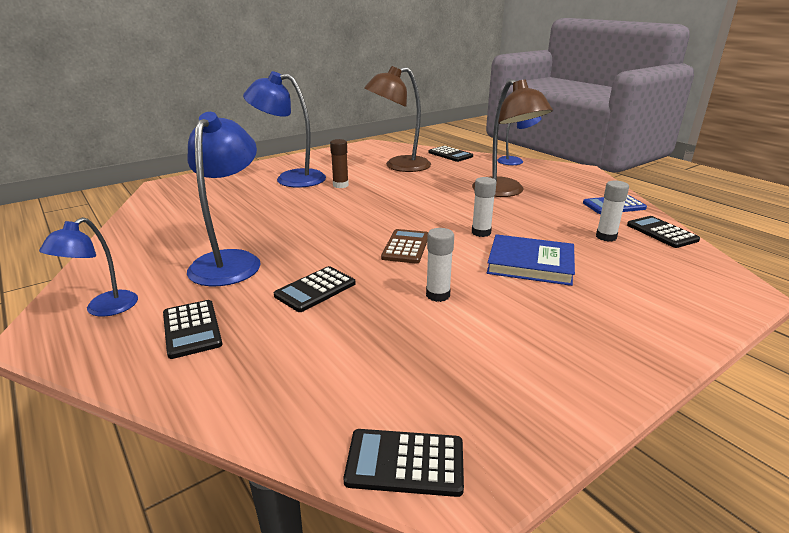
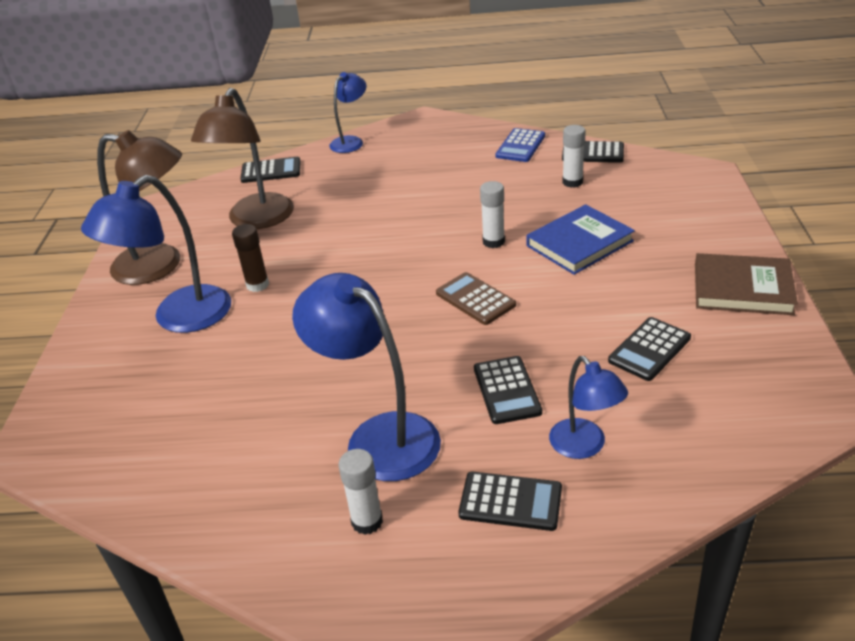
camera: 50 degrees left, 10 degrees up
(103, 309) = (401, 571): blue lamp -> blue lamp (584, 446)
(405, 463) = (789, 424): black calculator -> black calculator (649, 349)
(438, 295) = (585, 318): white glue stick -> white glue stick (367, 521)
(504, 192) = (419, 186): brown lamp -> brown lamp (160, 265)
(591, 365) = (742, 288): none -> brown book

